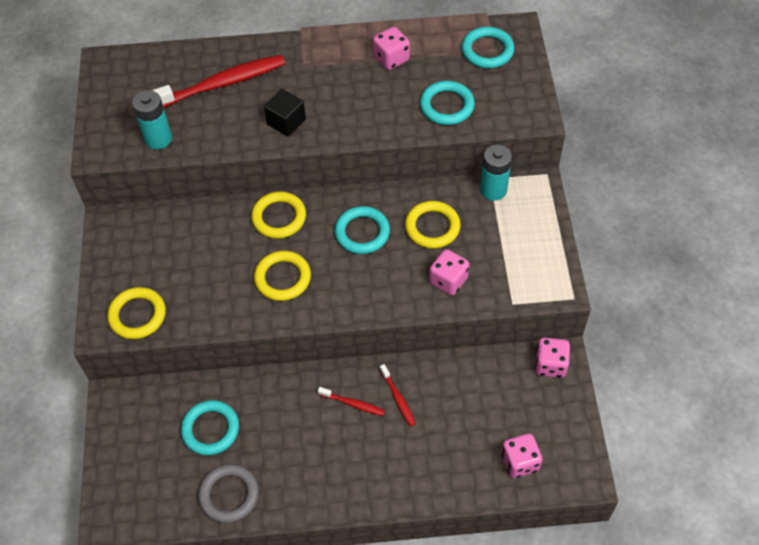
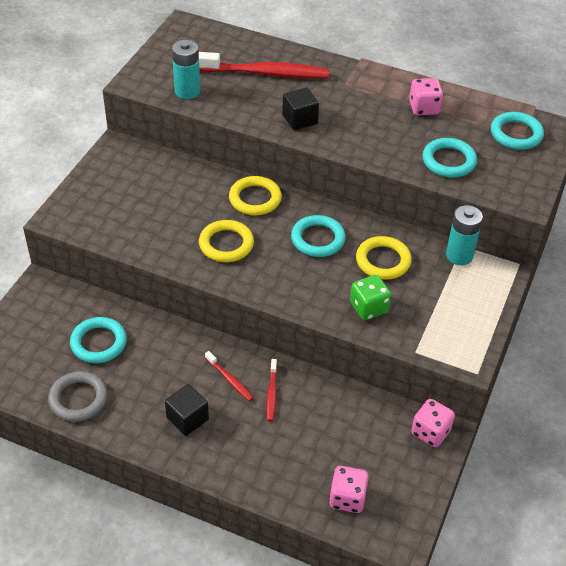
camera: 25 degrees right, 10 degrees down
(137, 315) = (91, 220): yellow ring -> none
(340, 461) = (187, 418): none -> black cube
(448, 280) = (368, 308): pink dice -> green dice

